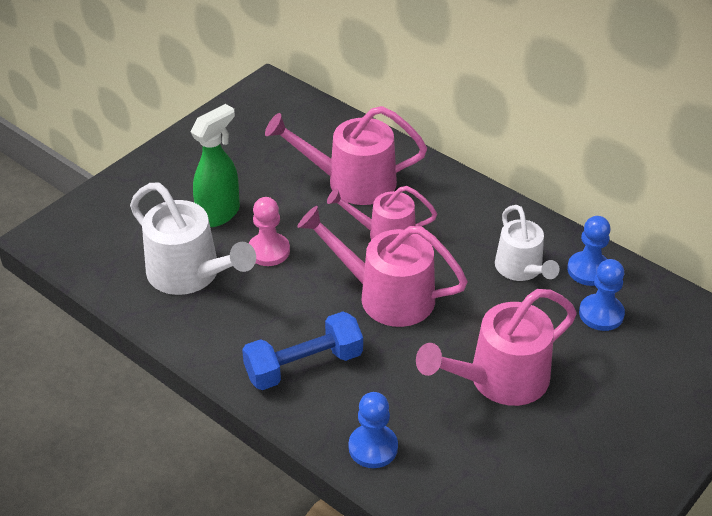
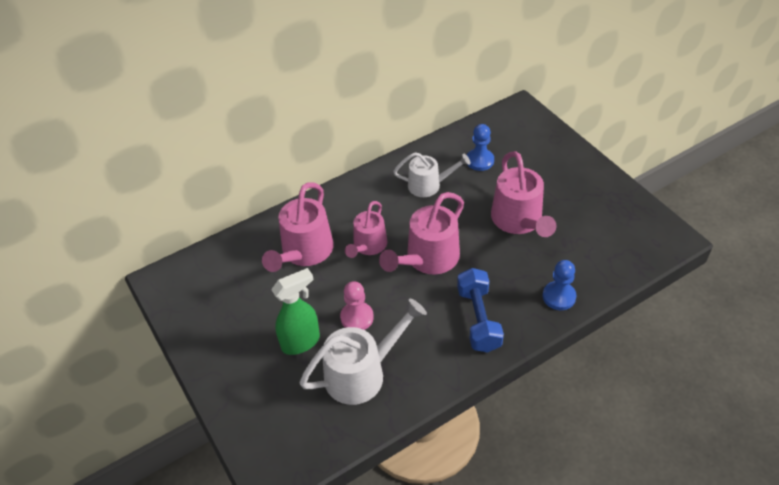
camera: 70 degrees left, 5 degrees up
(219, 214) = (301, 342): green spray bottle -> green spray bottle turned 90 degrees clockwise
(588, 270) = (441, 155): blue pawn -> none

